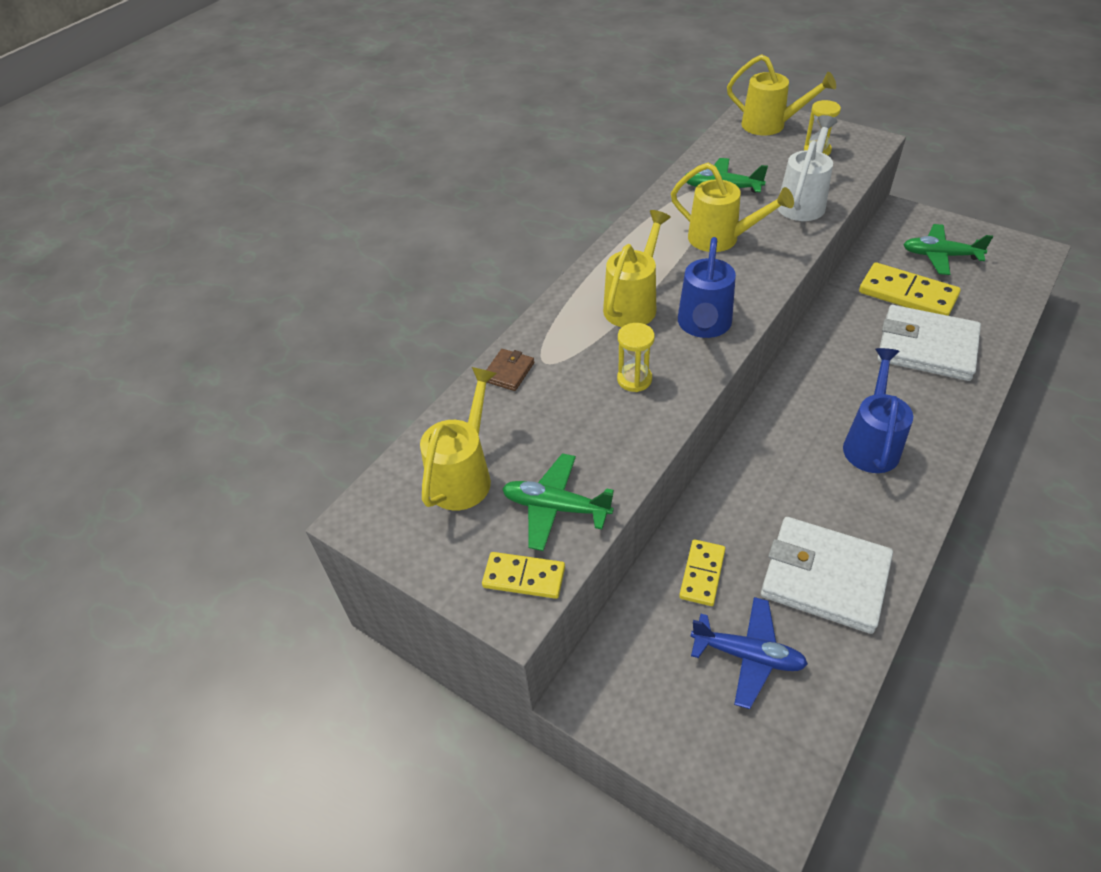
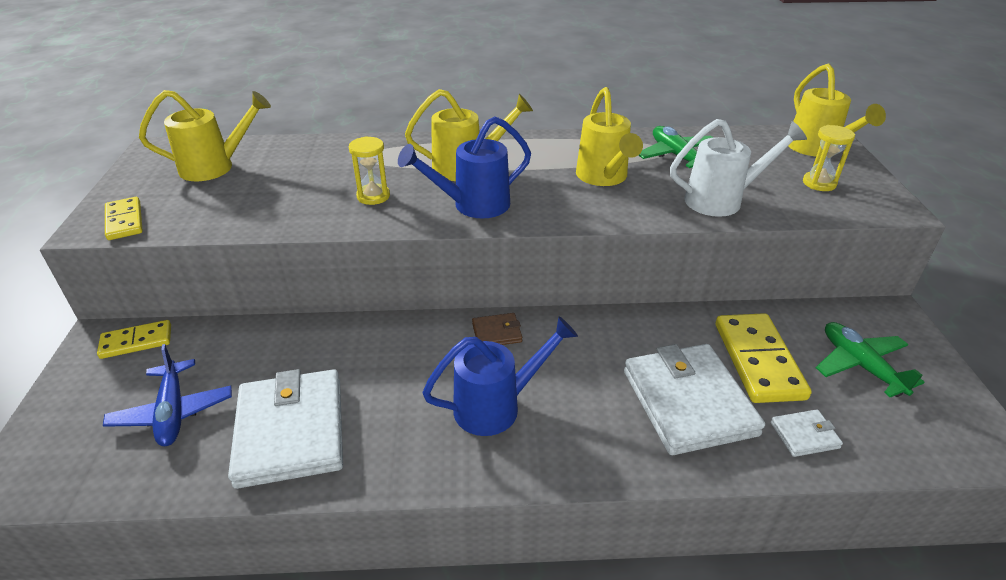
camera: 50 degrees right, 10 degrees down
(508, 372) = (336, 147): brown wallet -> brown wallet (497, 332)
(555, 507) = (203, 210): green plane -> none
(702, 574) = (252, 353): yellow domino -> yellow domino (136, 342)
(985, 315) = (804, 435): none -> white wallet

